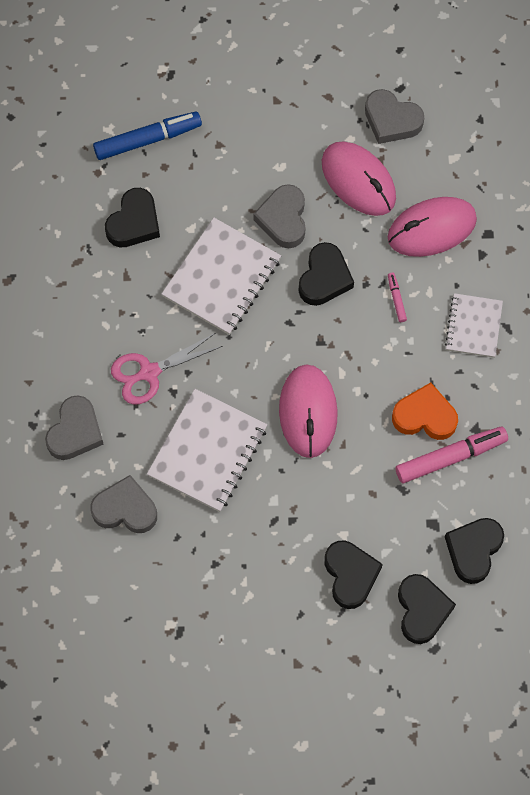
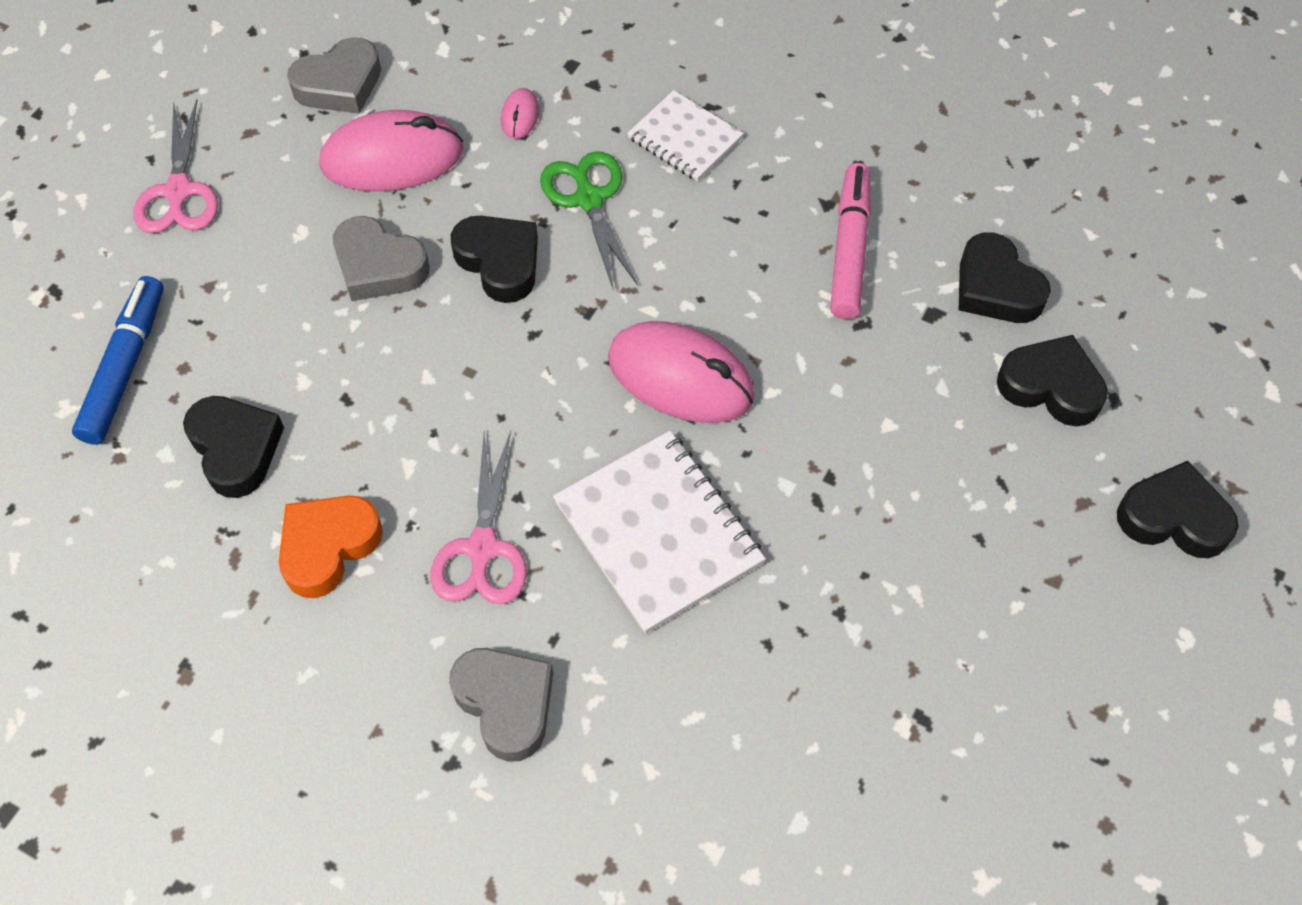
camera: 60 degrees left, 10 degrees down
(125, 509) = (678, 695): grey heart -> none
(221, 278) = (406, 381): white notebook -> none
(267, 89) = (178, 192): none -> pink scissors
(350, 575) = (954, 446): black heart -> black heart (1173, 518)
(396, 299) = (588, 199): pink marker -> green scissors
(425, 416) = (774, 248): orange heart -> orange heart (328, 547)
(431, 229) = (520, 116): pink mouse -> pink mouse, size x0.44

